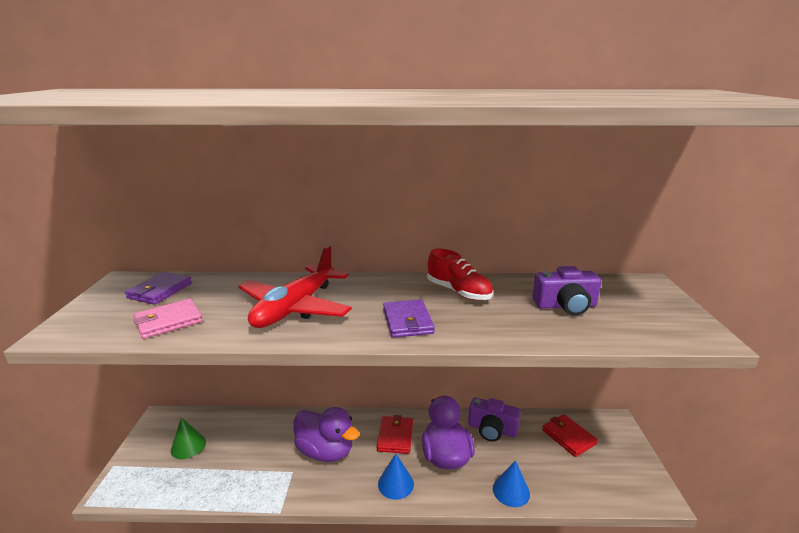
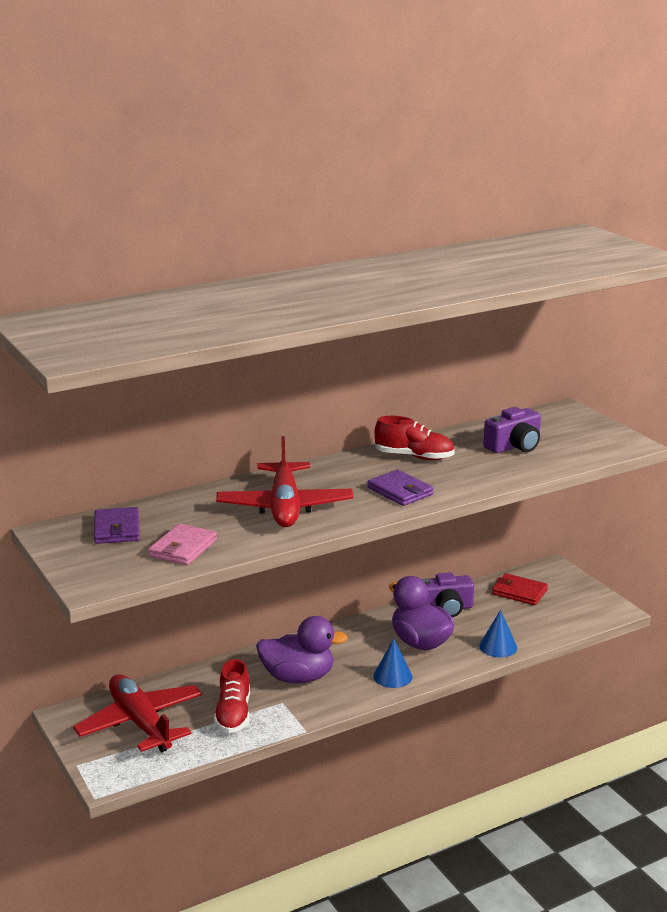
camera: 30 degrees left, 0 degrees up
(188, 446) = (140, 723): green cone -> red plane
(249, 467) = (233, 714): none -> red shoe
(395, 436) = (356, 644): red wallet -> none

